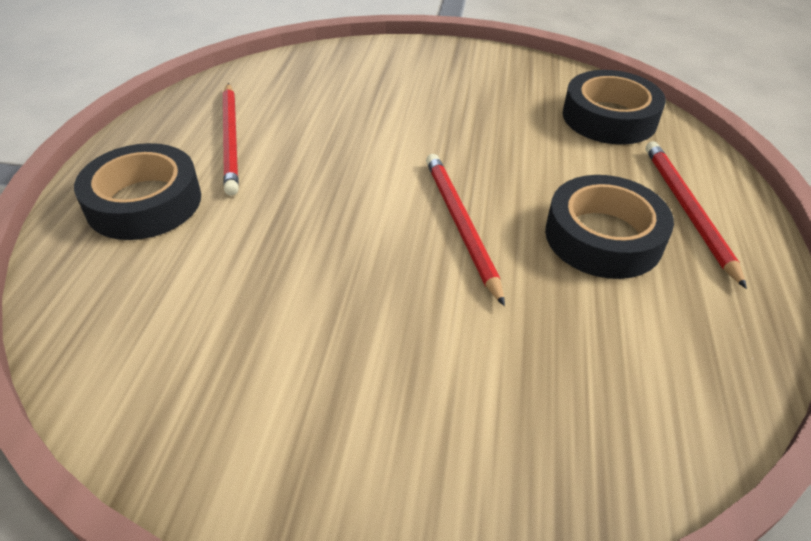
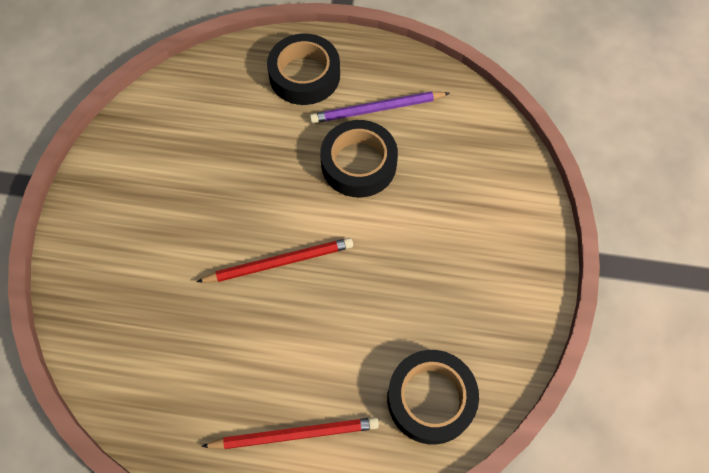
camera: 90 degrees right, 20 degrees up
(231, 139) = (377, 109): red pencil -> purple pencil
(603, 237) = (265, 360): black tape -> black tape (358, 164)

